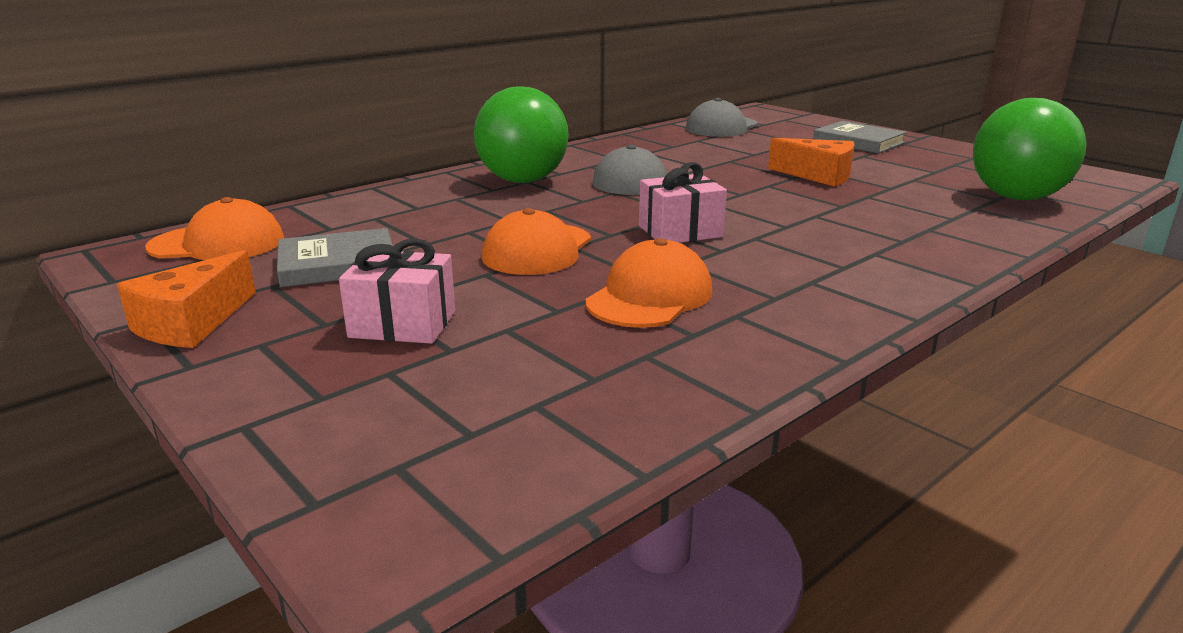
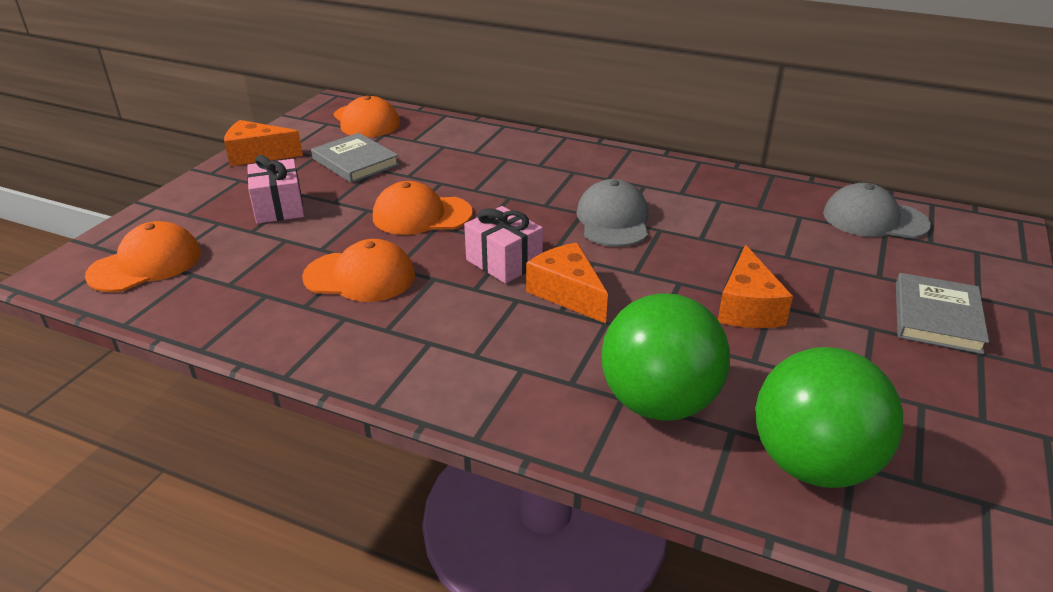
camera: 65 degrees right, 10 degrees up
(459, 445) = (146, 264): none -> orange cap
(523, 181) = (571, 170): green ball -> green ball (658, 403)
(758, 219) = (567, 293): none -> orange cheese

